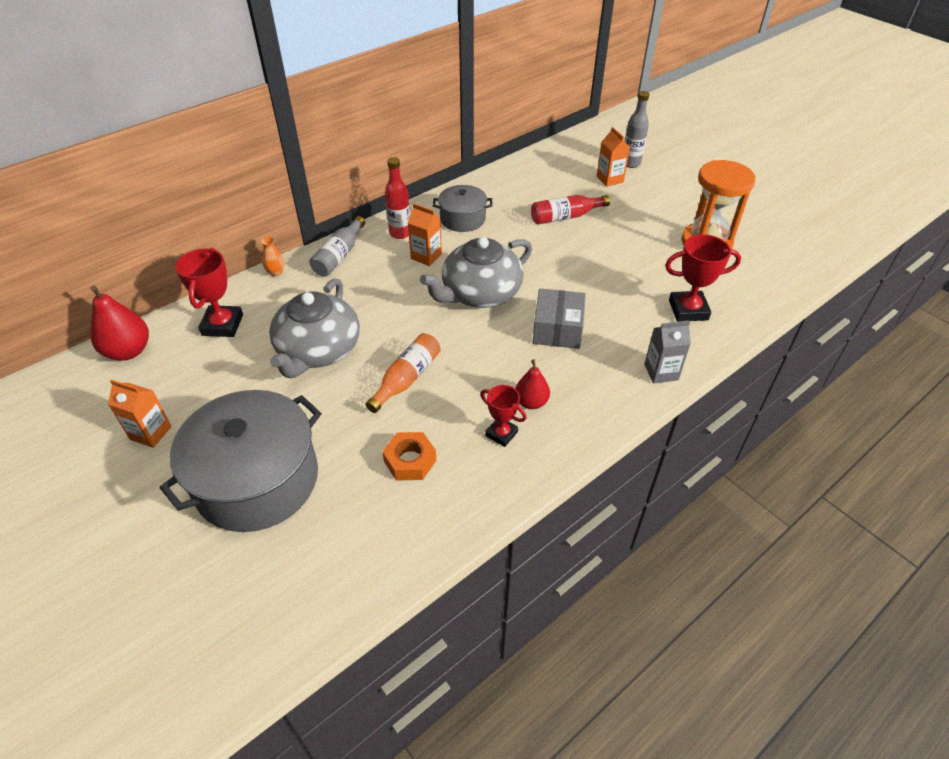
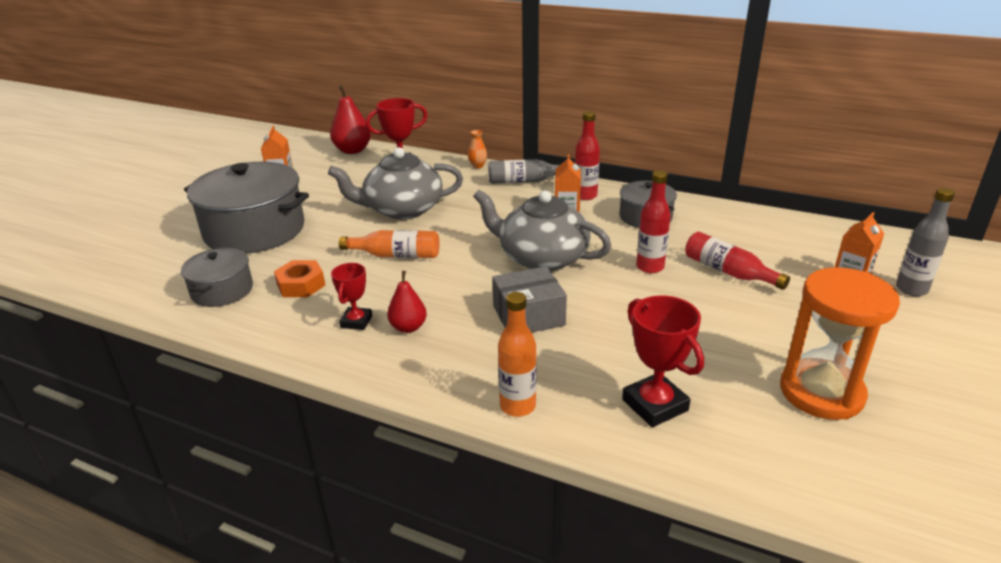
camera: 65 degrees right, 15 degrees down
(374, 529) = (222, 290): none -> grey pot
(534, 247) = (650, 267): none -> red bottle
(661, 372) = (517, 406): grey carton -> orange bottle

